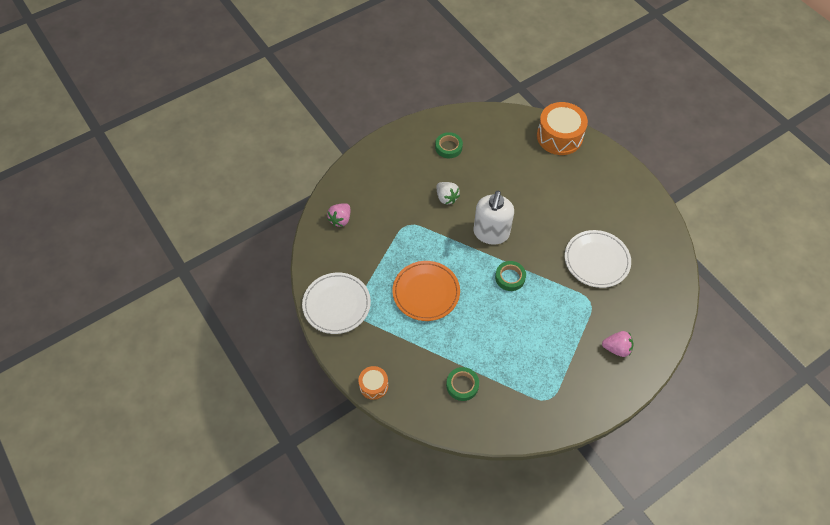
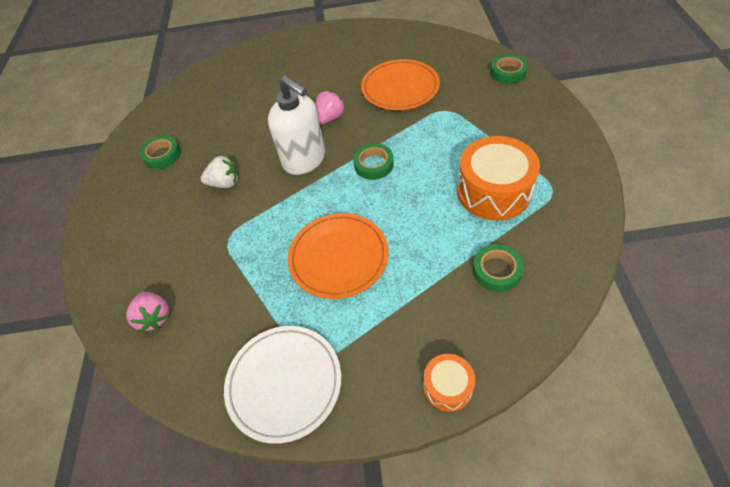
camera: 55 degrees left, 5 degrees down
(559, 136) = (237, 63): orange drum -> orange drum (493, 191)
(596, 260) = (400, 88): white plate -> orange plate
(616, 348) = (513, 110): pink strawberry -> pink strawberry (330, 118)
(660, 330) = (508, 72): none -> green tape

